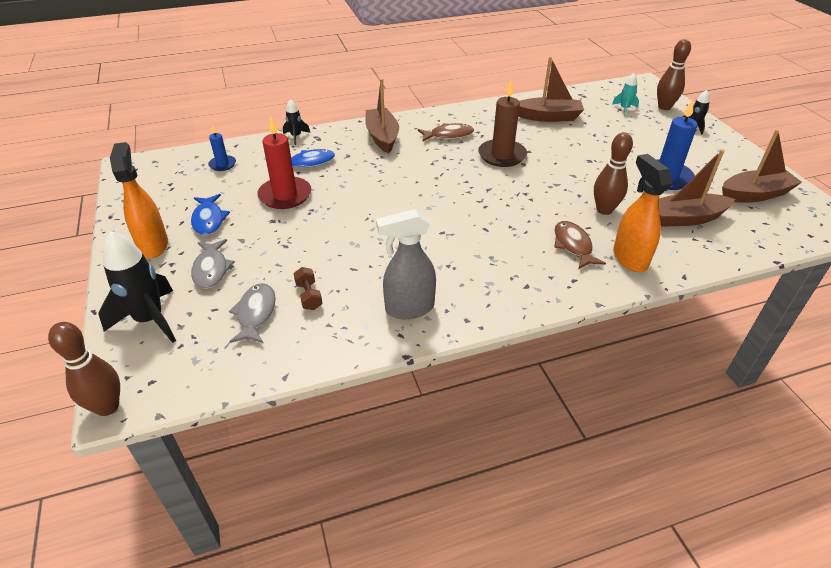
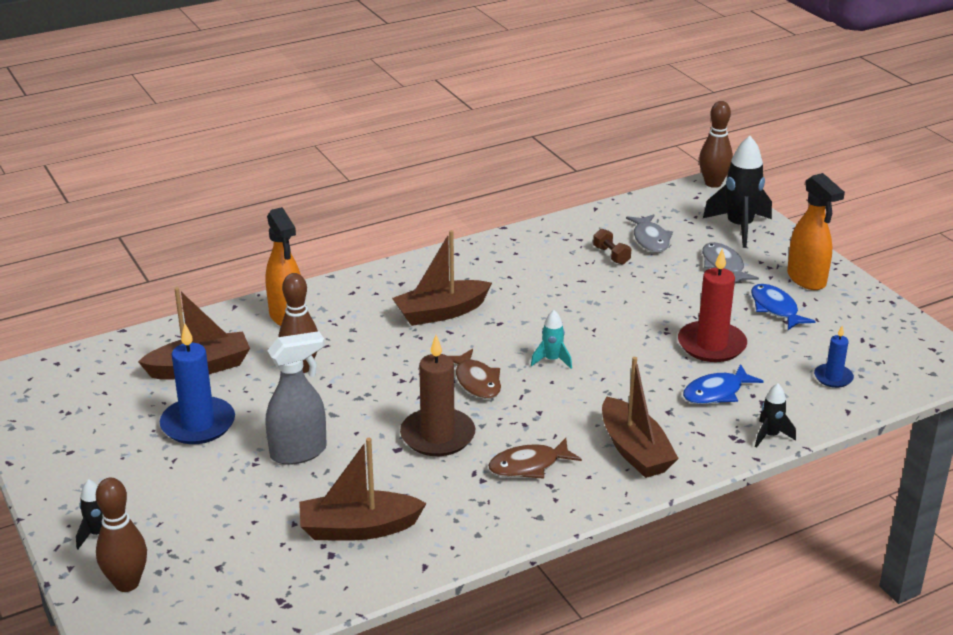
camera: 170 degrees right, 10 degrees down
(409, 308) = (512, 255): grey spray bottle -> grey spray bottle (299, 452)
(573, 245) = (347, 323): brown fish -> brown fish (476, 381)
(624, 109) = (209, 568): turquoise rocket -> turquoise rocket (552, 360)
(755, 194) = (86, 410): brown boat -> brown boat (441, 312)

